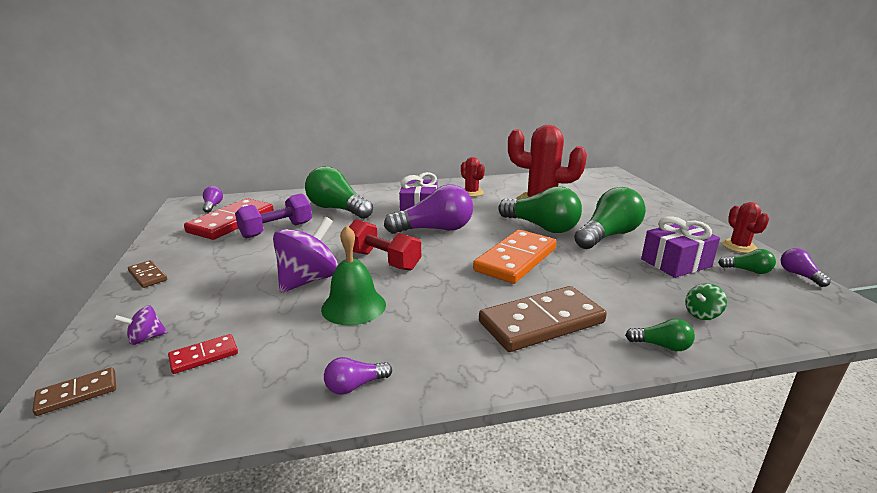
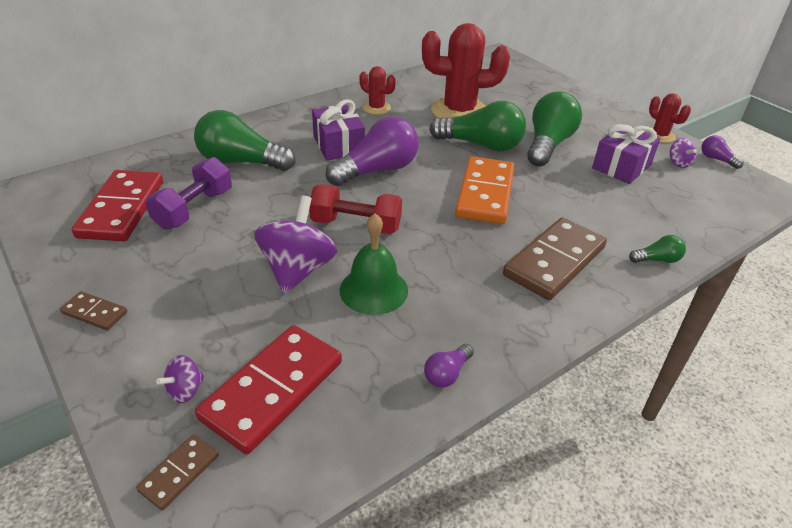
camera: 25 degrees left, 15 degrees up
(204, 356) = (273, 390): red domino -> red domino, size x2.12
(213, 206) = (67, 188): purple light bulb -> none
(702, 314) = (669, 219): green spinning top -> none
(747, 270) = (678, 163): green light bulb -> purple spinning top

